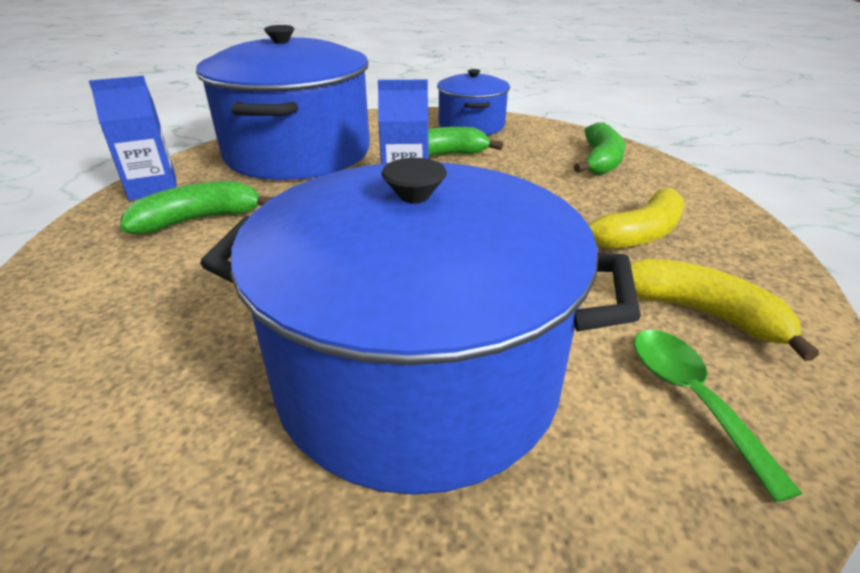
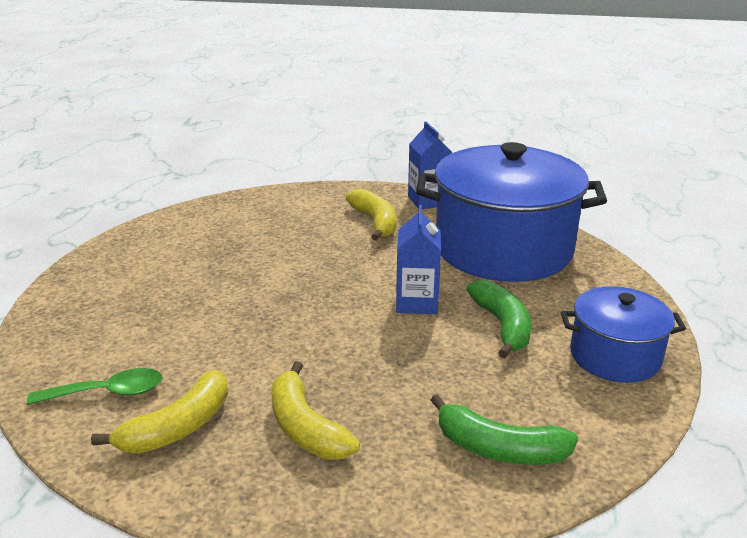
camera: 95 degrees right, 5 degrees down
(199, 220) = (375, 222): green banana -> yellow banana
(417, 376) = (180, 299): blue pot -> none

